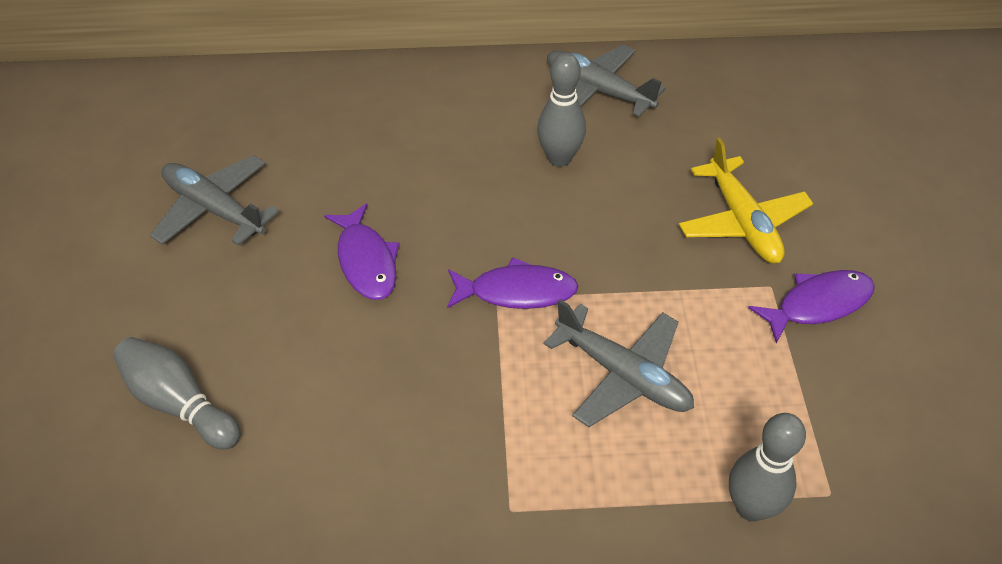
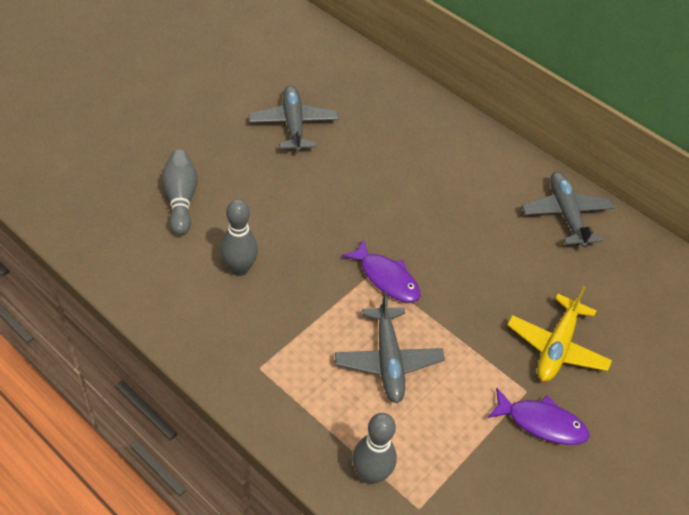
camera: 40 degrees right, 0 degrees up
(366, 261) = (332, 204): purple fish -> none
(559, 158) = (495, 232): grey bowling pin -> grey bowling pin (239, 268)

